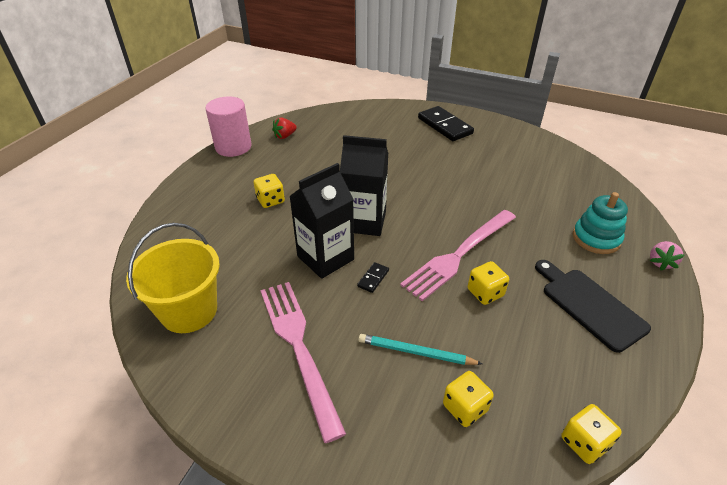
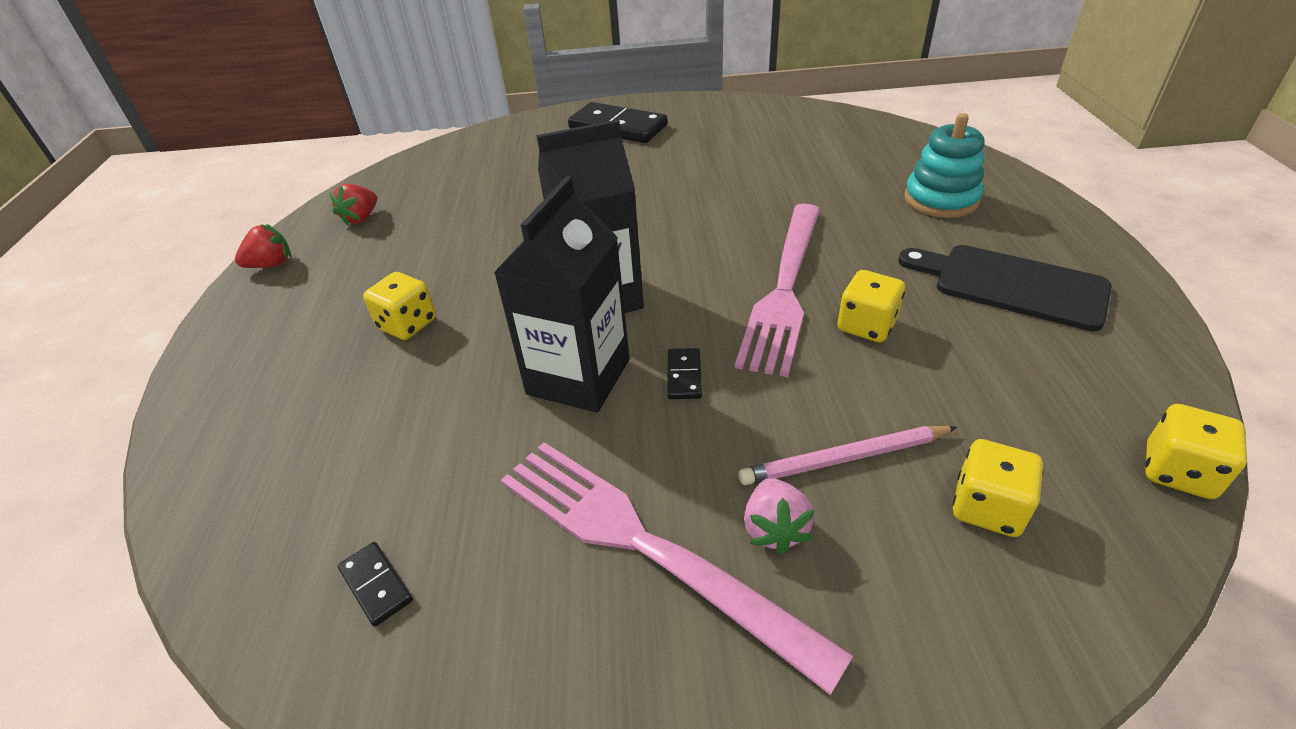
camera: 25 degrees left, 0 degrees up
(189, 311) = (376, 585): yellow bucket -> black domino
(233, 147) = (271, 264): pink cylinder -> red strawberry
(416, 352) = (845, 459): turquoise pencil -> pink pencil
(660, 262) = (1039, 200): pink strawberry -> pink strawberry (774, 529)

